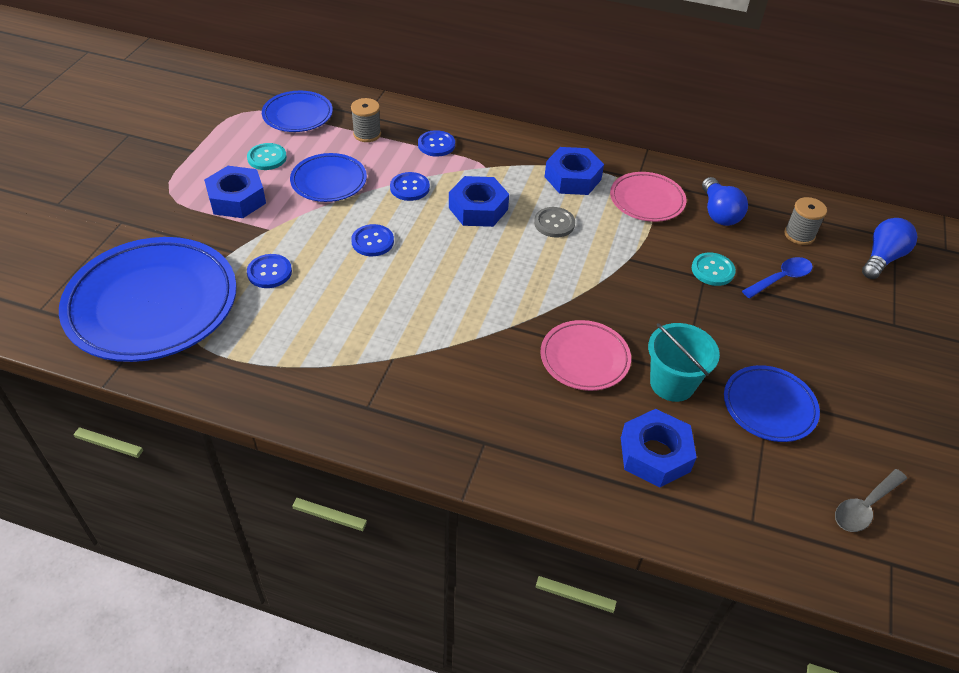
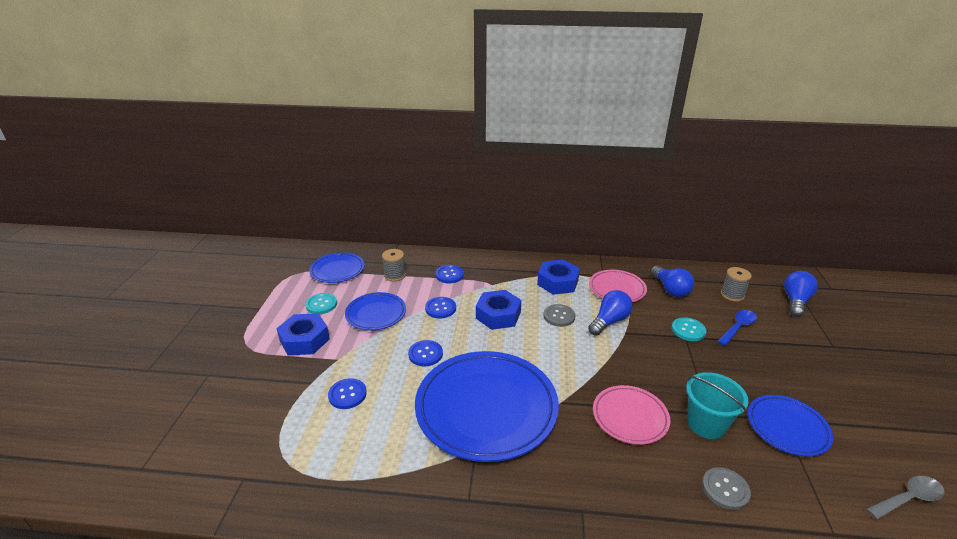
camera: 10 degrees left, 15 degrees down
(152, 304) = (249, 443): blue plate -> blue plate (486, 408)
(616, 241) = (609, 321): none -> blue light bulb
(655, 454) = (725, 489): blue nut -> grey button
(864, 507) = (908, 498): grey spoon -> grey spoon turned 150 degrees counterclockwise

